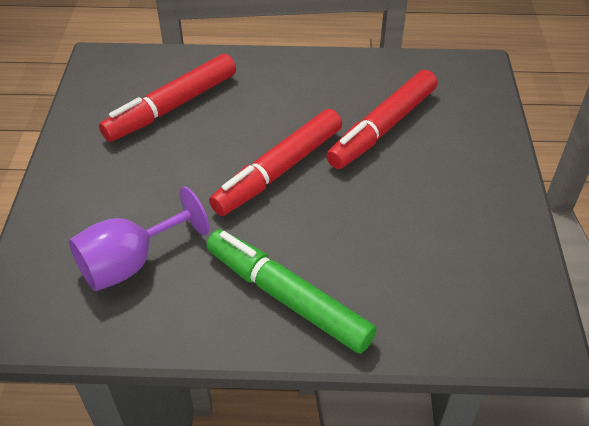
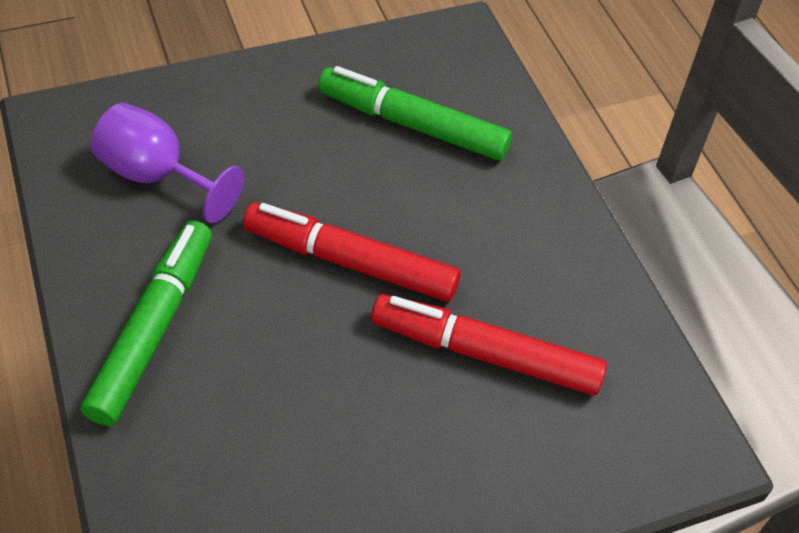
camera: 65 degrees right, 5 degrees up
(172, 107) = (412, 125): red marker -> green marker

